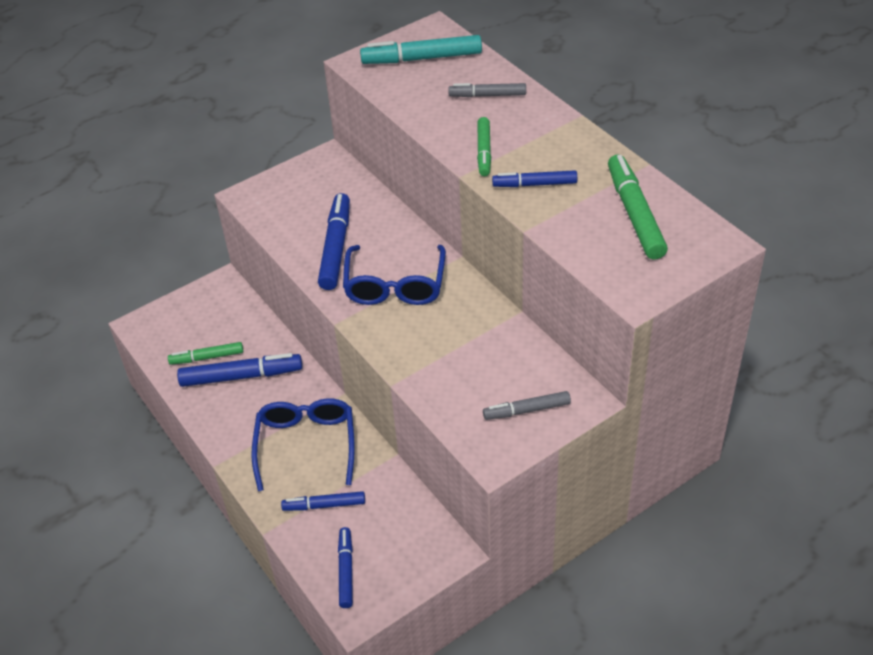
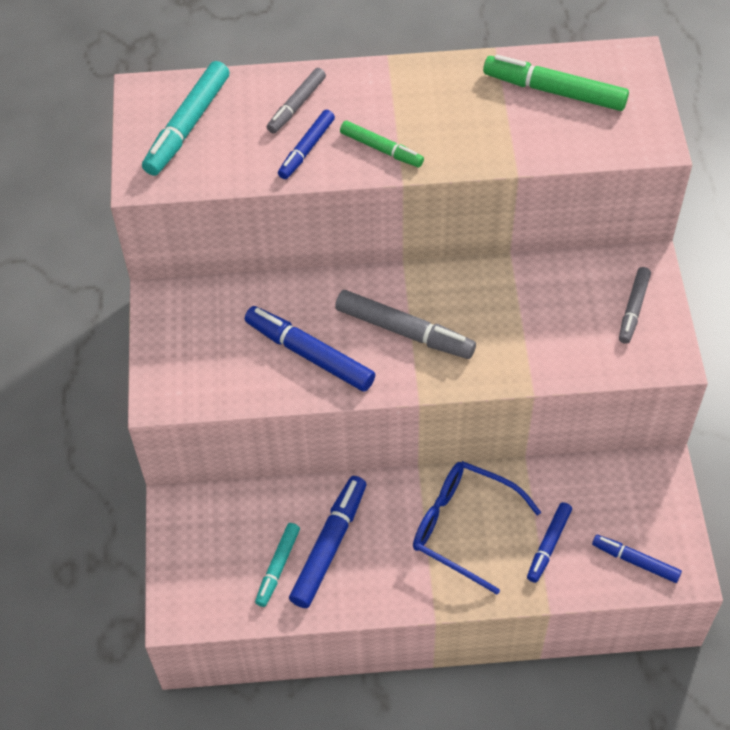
camera: 60 degrees left, 10 degrees up
(207, 357) = (278, 567): green marker -> turquoise marker
(395, 286) = (404, 331): blue glasses -> grey marker
(535, 184) = (460, 136): blue marker -> blue marker (307, 149)

